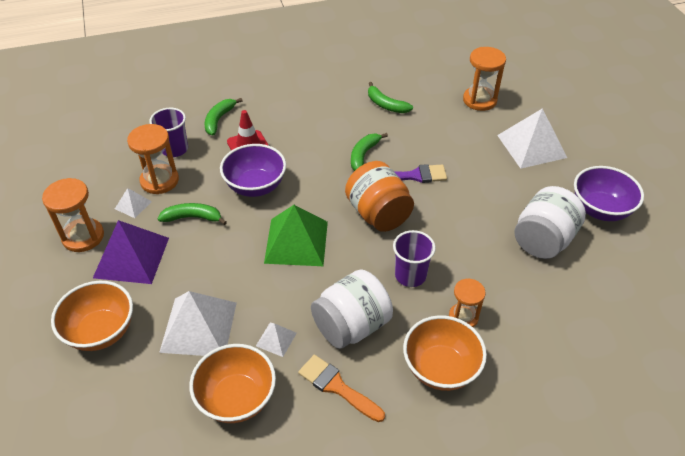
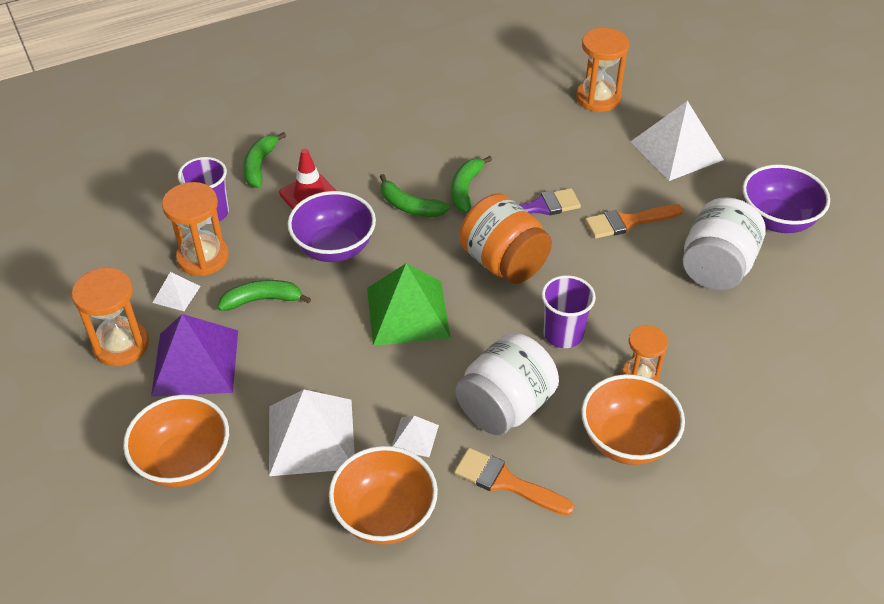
camera: 10 degrees left, 0 degrees up
(386, 105) = (478, 118): green banana -> green banana (409, 206)
(481, 195) = (628, 222): none -> orange brush

